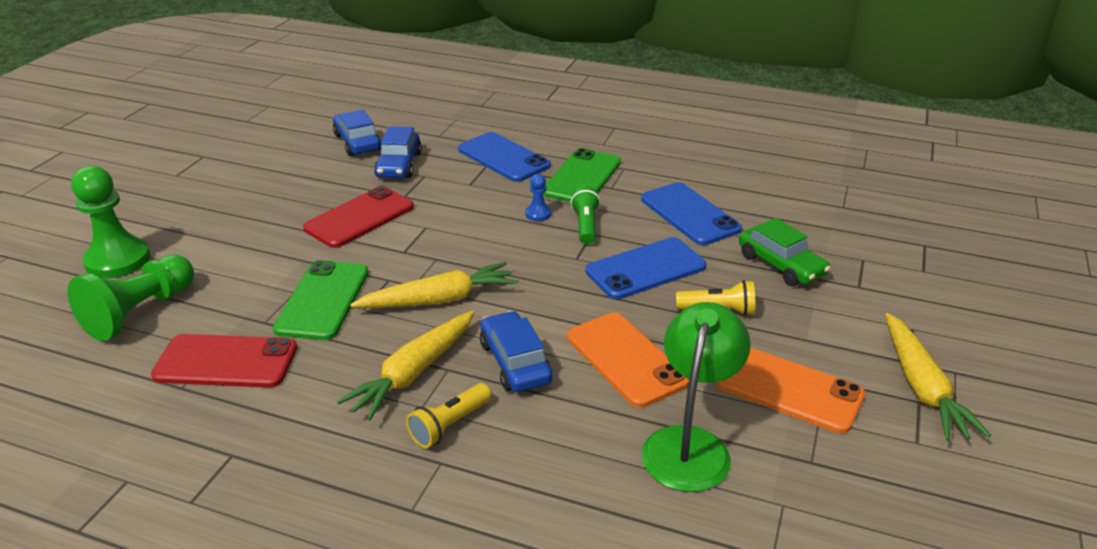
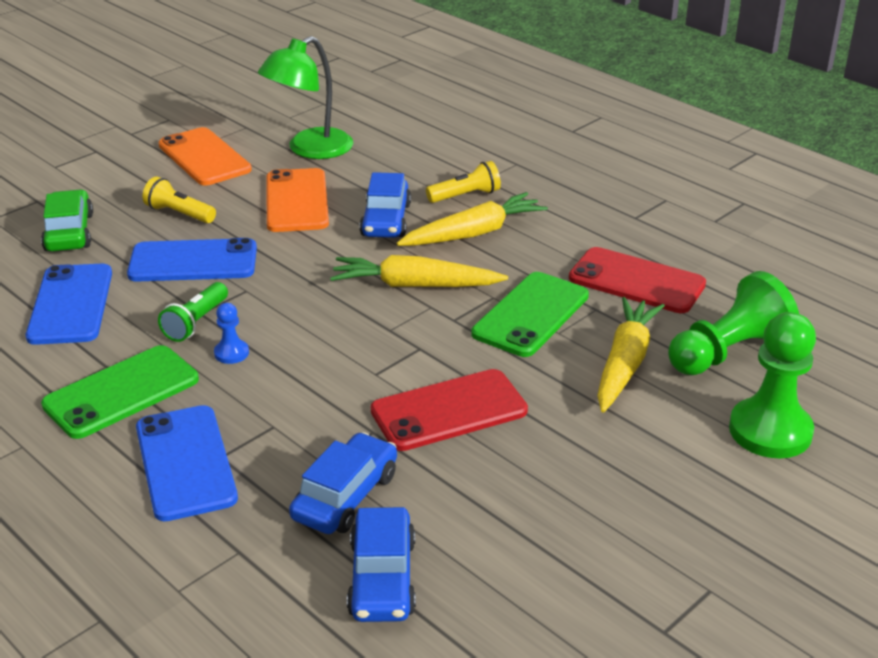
camera: 155 degrees left, 0 degrees up
(922, 387) = (115, 138): yellow carrot -> yellow carrot (625, 363)

